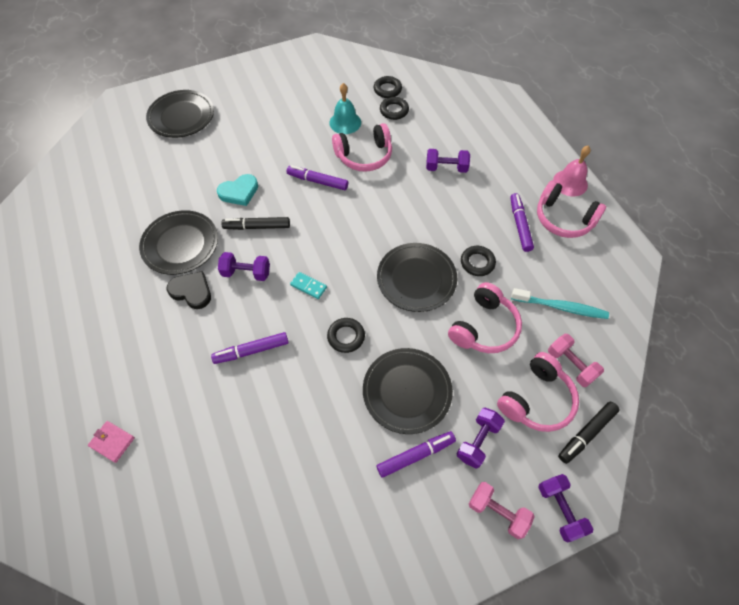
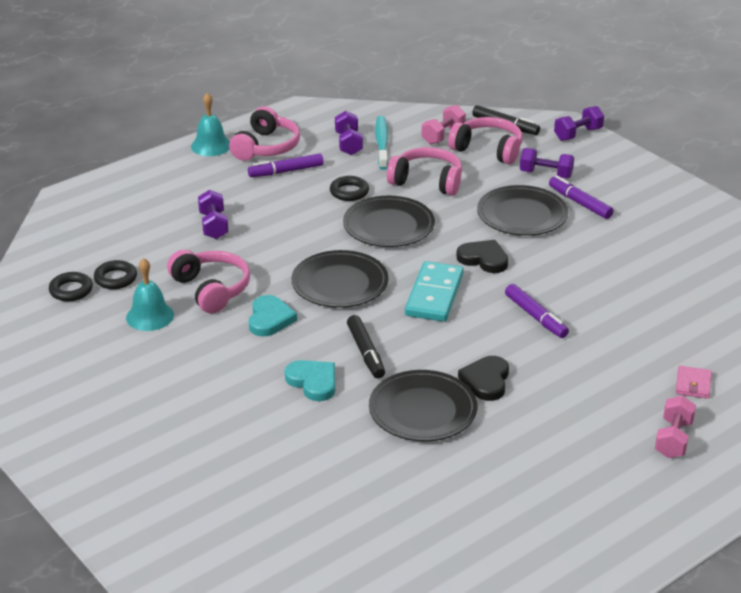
camera: 105 degrees left, 25 degrees down
(181, 117) = (176, 483): black plate -> black plate (340, 284)
(246, 273) = (438, 344): purple dumbbell -> purple dumbbell (348, 144)
(308, 286) = (434, 295): turquoise domino -> turquoise domino, size x2.07
(317, 181) = (270, 319): purple marker -> turquoise heart
(346, 337) = (483, 259): black ring -> black heart
(497, 512) = (600, 160): pink dumbbell -> pink dumbbell (673, 439)
(570, 183) = (211, 145): pink bell -> turquoise bell

